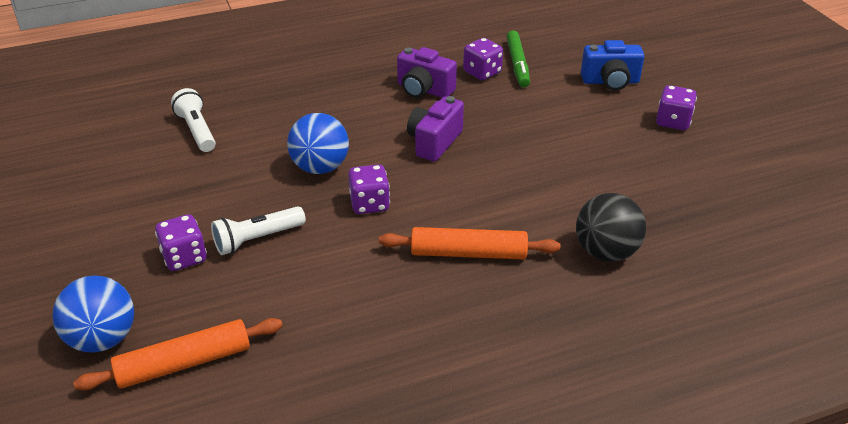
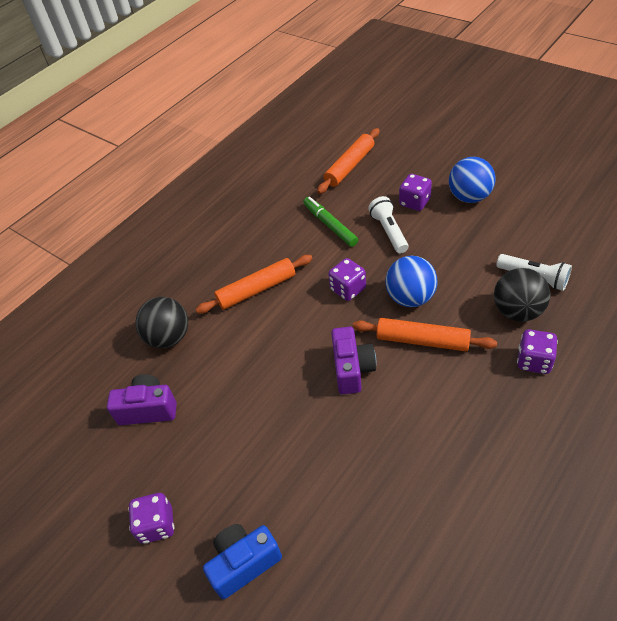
camera: 155 degrees right, 10 degrees up
(103, 339) = (399, 155): blue ball -> blue ball (469, 197)
(249, 117) = (517, 311): none -> black ball
(257, 239) = (389, 231): white flashlight -> white flashlight turned 45 degrees counterclockwise
(352, 133) = (422, 340): none -> orange rolling pin
(424, 90) = (416, 429): purple camera -> purple camera (148, 409)
(482, 72) = (384, 494): purple dice -> purple dice (534, 361)
(517, 64) = (359, 534): green marker -> green marker (330, 225)

